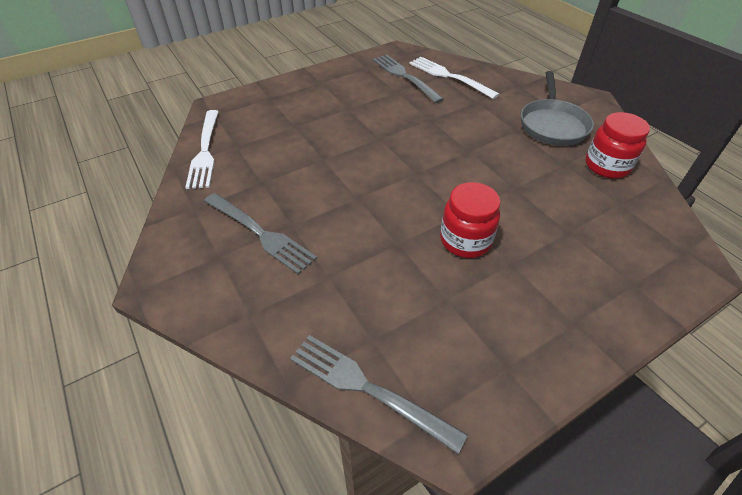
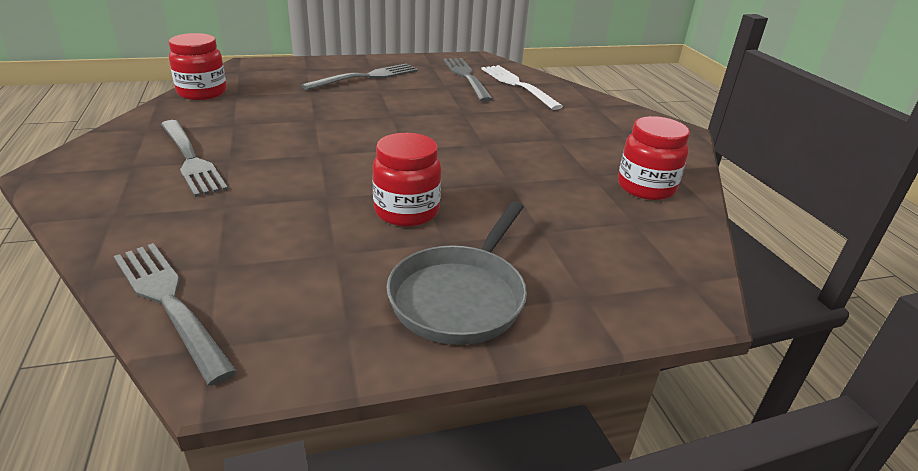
camera: 15 degrees right, 15 degrees down
(205, 151) = (202, 93): white fork -> red jar
(327, 96) = (366, 77): none -> grey fork
(552, 125) = (607, 142): grey pan -> grey pan (460, 297)

